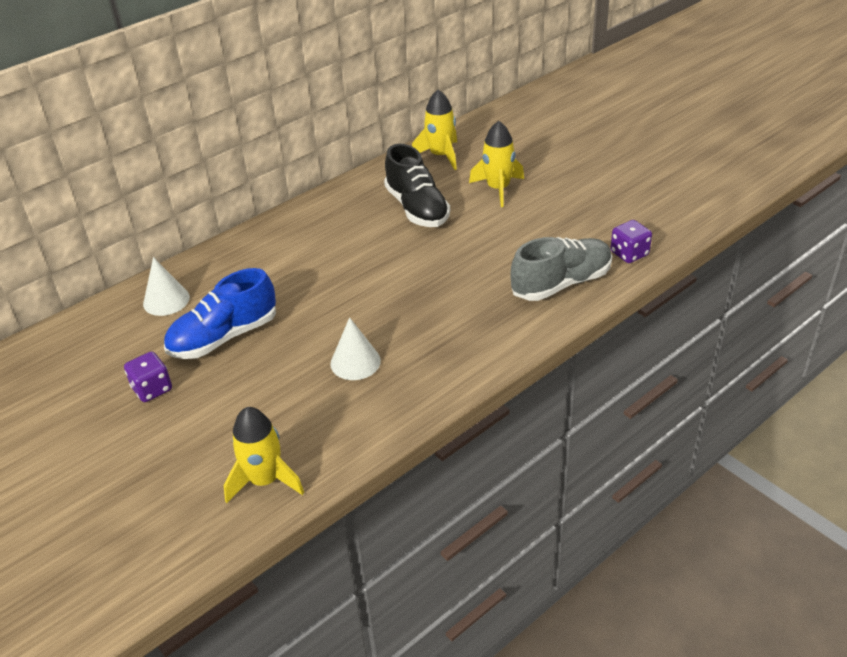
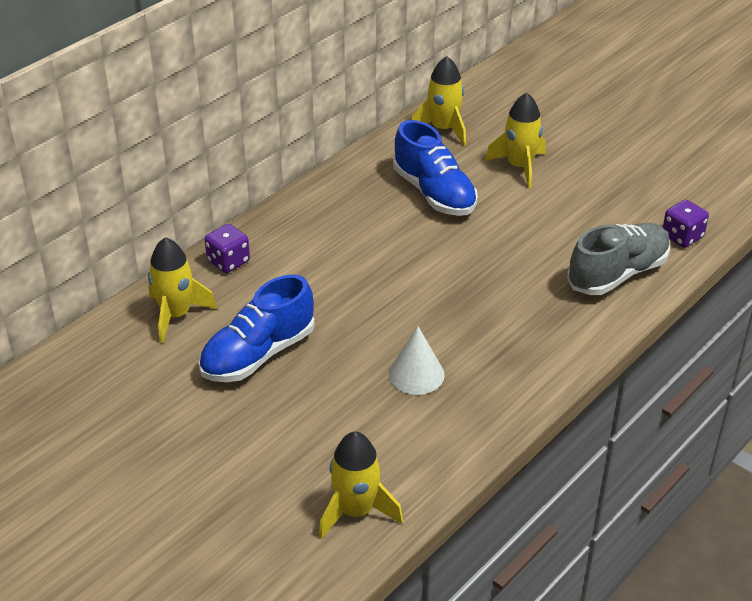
camera: 10 degrees left, 0 degrees up
(152, 389) = (194, 418): purple dice -> purple dice (228, 261)
(166, 300) = (176, 315): white cone -> yellow rocket
(417, 208) = (434, 193): black shoe -> blue shoe

